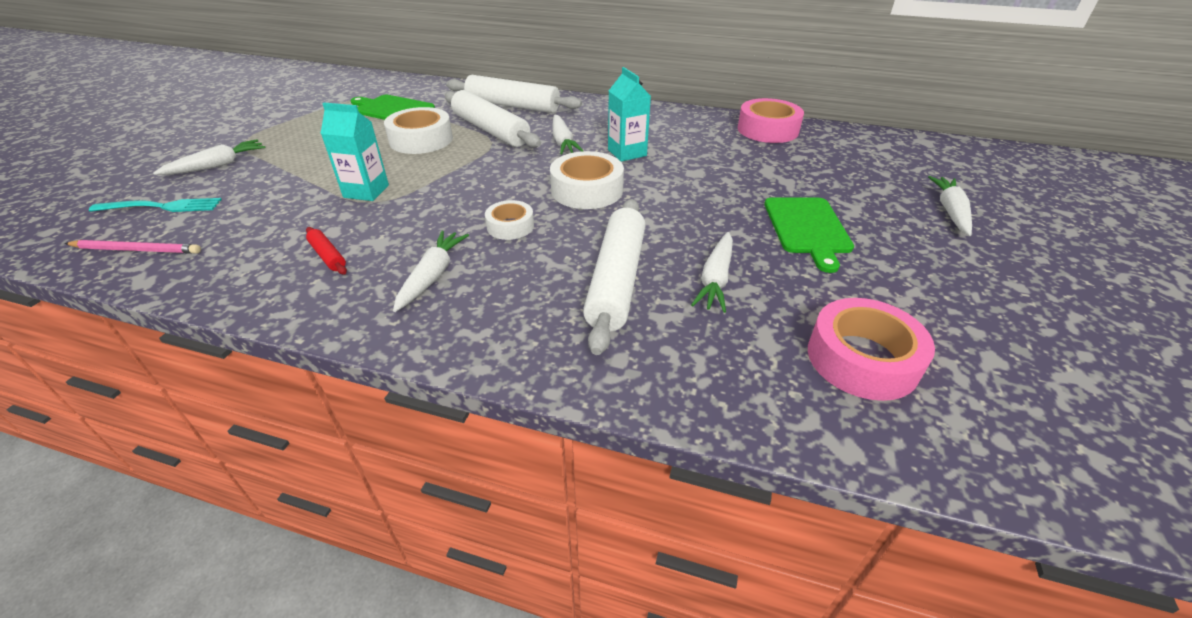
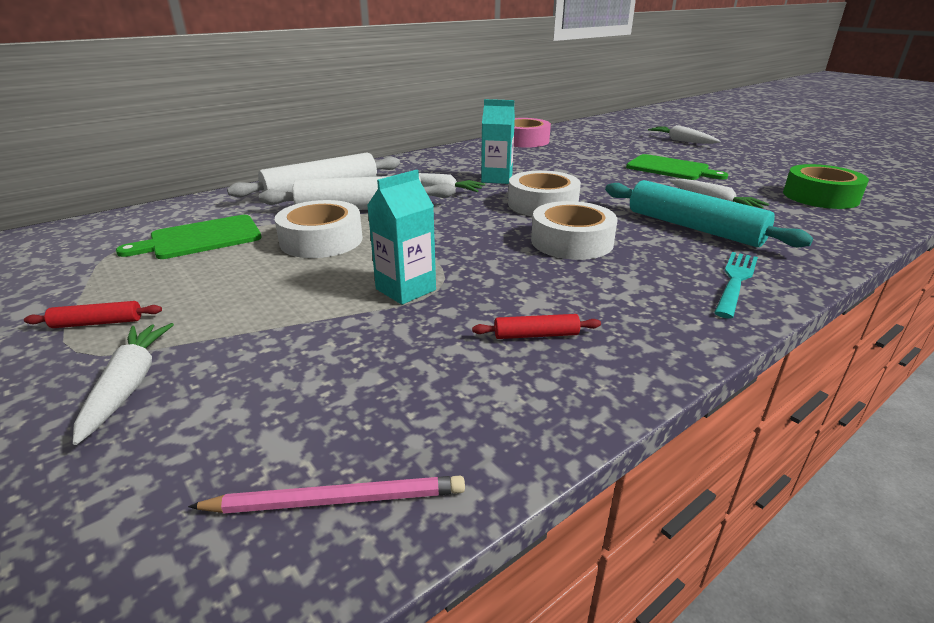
camera: 55 degrees left, 10 degrees down
(136, 250) = (336, 500): pink pencil -> pink pencil turned 45 degrees clockwise
(161, 207) = (201, 460): turquoise fork -> turquoise fork (735, 281)
(273, 133) = (98, 323): none -> red rolling pin
(432, 276) = (629, 289): white carrot -> none
(510, 226) = (571, 241): white tape -> white tape, size x1.68
(617, 280) = (693, 227): white rolling pin -> turquoise rolling pin
(862, 359) = (820, 196): pink tape -> green tape

